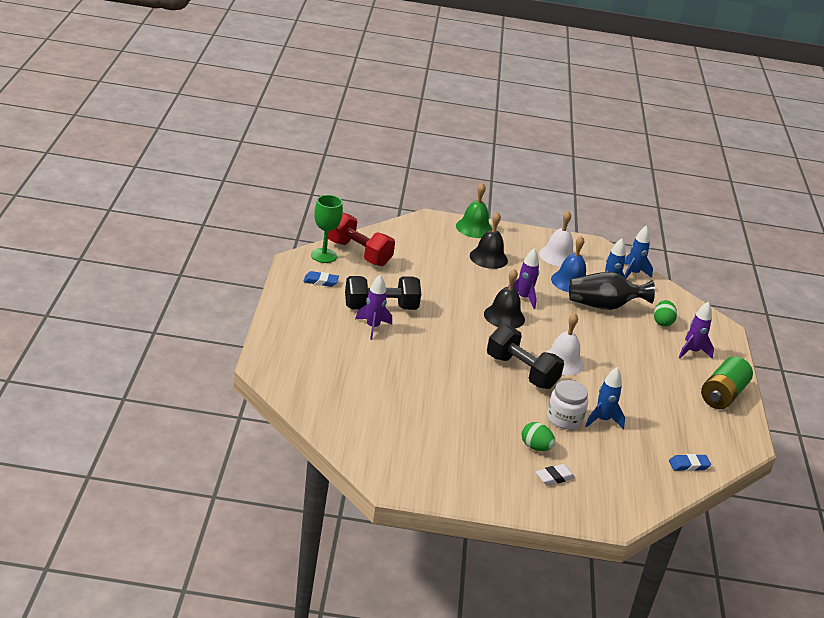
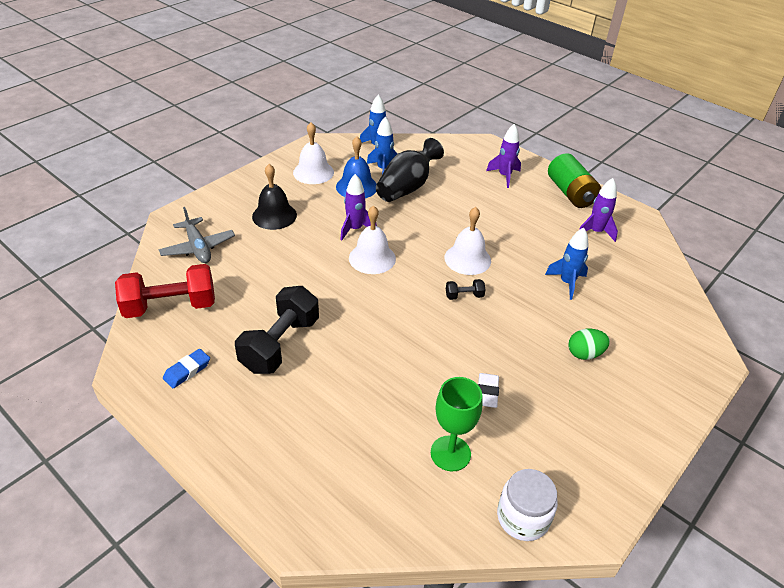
camera: 50 degrees left, 10 degrees up
(323, 255) = (144, 339): green goblet -> green goblet (450, 453)
(372, 327) = (308, 372): purple rocket -> purple rocket (595, 232)
(418, 240) = (198, 247): none -> grey plane
(474, 228) = (219, 198): green bell -> none
(504, 316) = (372, 258): black bell -> white bell
(521, 372) = (464, 296): black dumbbell -> black dumbbell, size x0.44
(554, 477) = (636, 366): white eraser -> white eraser (487, 392)
(564, 418) = (551, 307): white jar -> white jar (523, 517)
(662, 322) = (454, 169): green egg -> none
(688, 465) = (654, 265): blue eraser -> none

